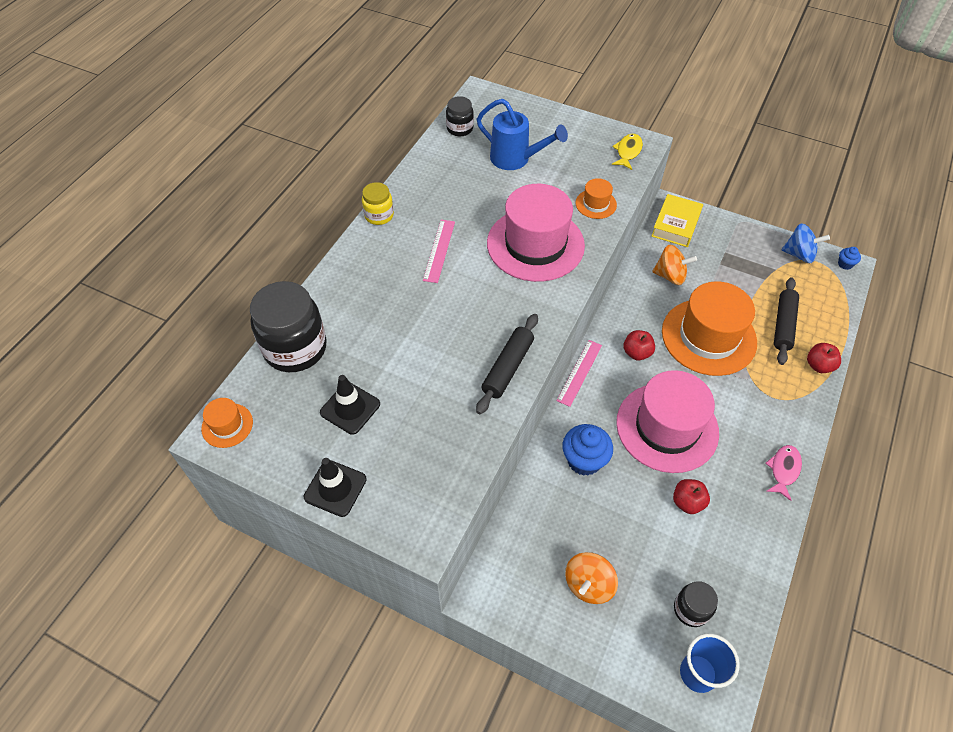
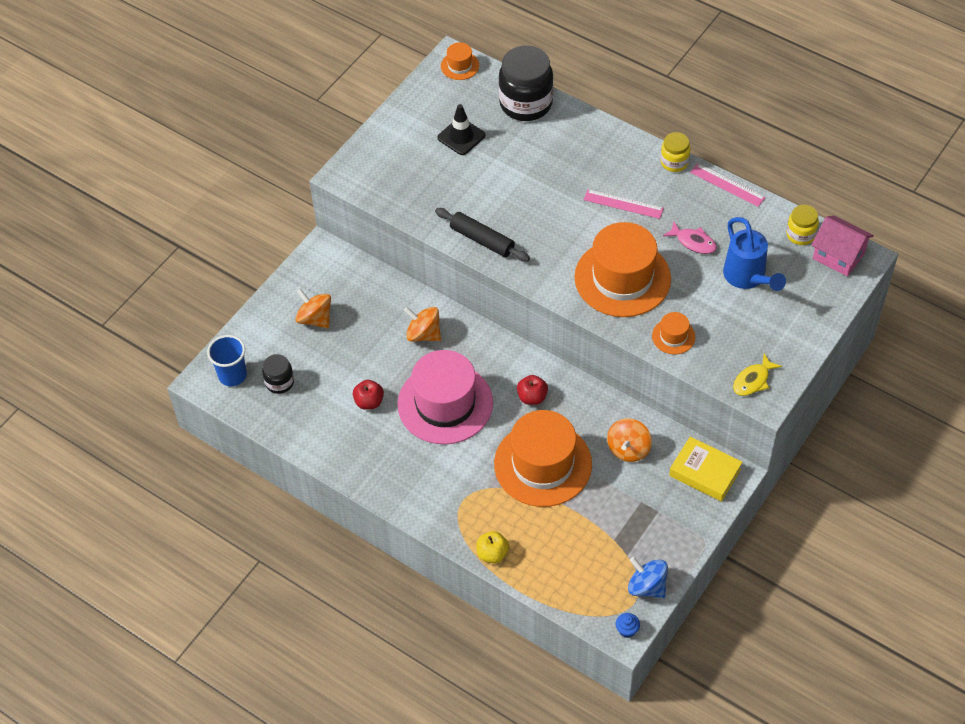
camera: 100 degrees right, 0 degrees up
(335, 488) = (394, 127): black traffic cone -> none
(460, 128) = (800, 235): black jar -> yellow jar
(479, 106) = (838, 255): none -> pink house
(515, 159) = (747, 277): blue watering can -> blue watering can turned 60 degrees counterclockwise
(535, 244) = (622, 278): pink hat -> orange hat
(579, 372) = (516, 346): pink ruler -> pink ruler (727, 185)
(584, 460) = (423, 334): blue cupcake -> orange spinning top
(628, 152) = (753, 380): yellow fish -> yellow fish turned 105 degrees clockwise
(783, 325) = (548, 537): black rolling pin -> none
(783, 470) = (384, 485): pink fish -> pink fish (693, 242)
(799, 254) = (647, 586): blue spinning top -> blue spinning top turned 105 degrees clockwise
(819, 365) = (492, 554): red apple -> yellow apple

